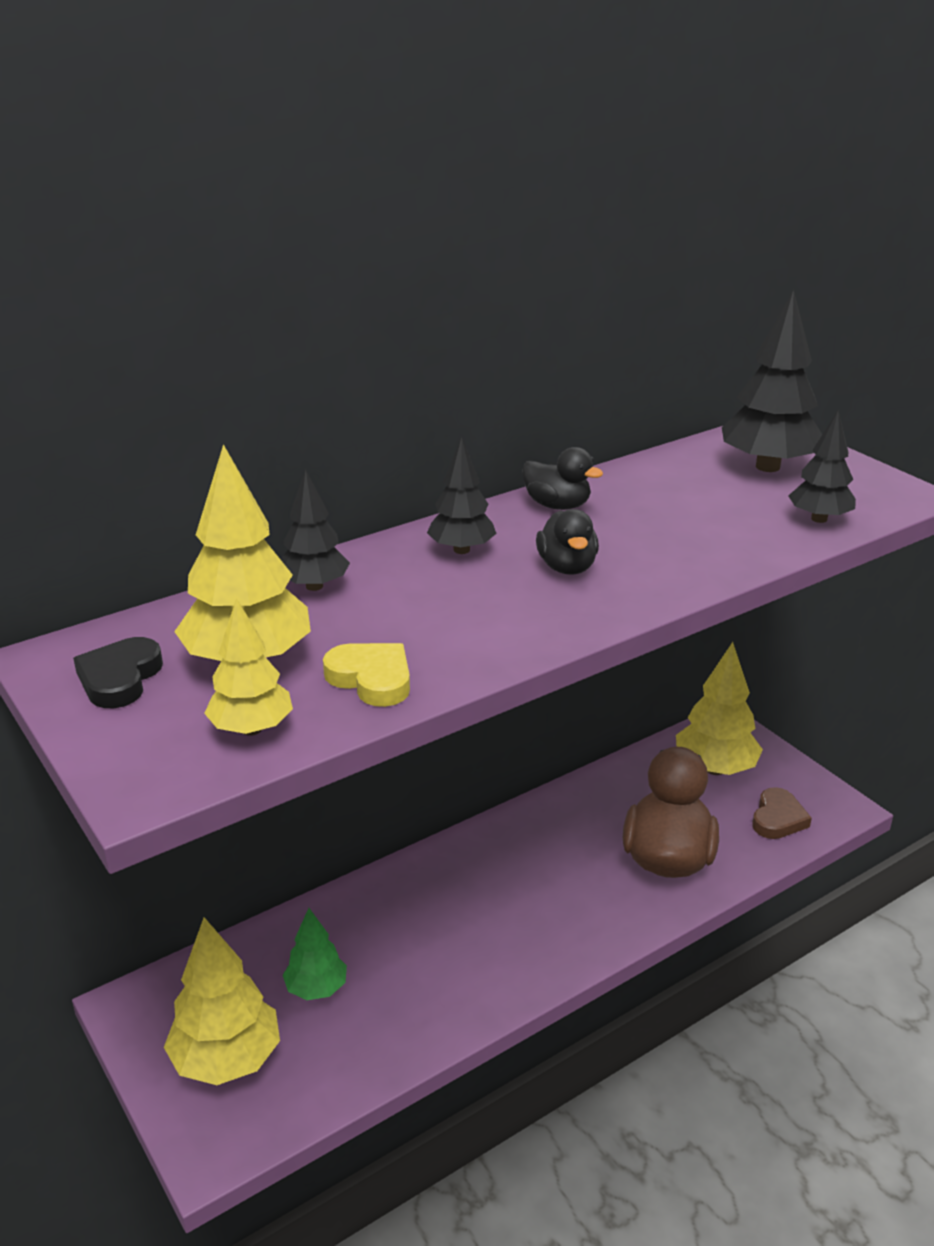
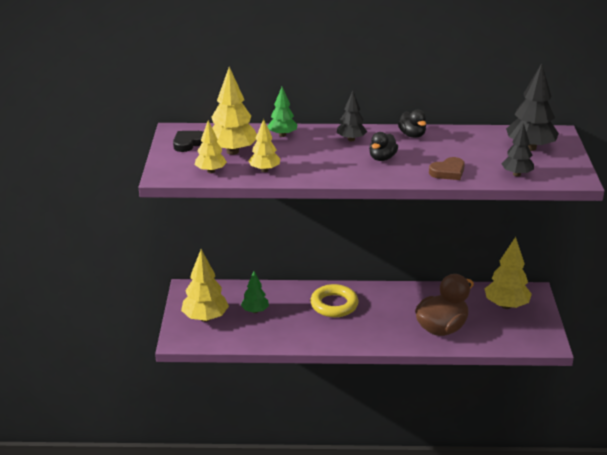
camera: 35 degrees right, 0 degrees up
(314, 586) = (282, 135): black tree -> green tree
(371, 679) = (264, 170): yellow heart -> yellow tree
(451, 899) = (334, 305): none -> yellow ring
(778, 818) = (512, 335): brown heart -> brown heart (448, 172)

